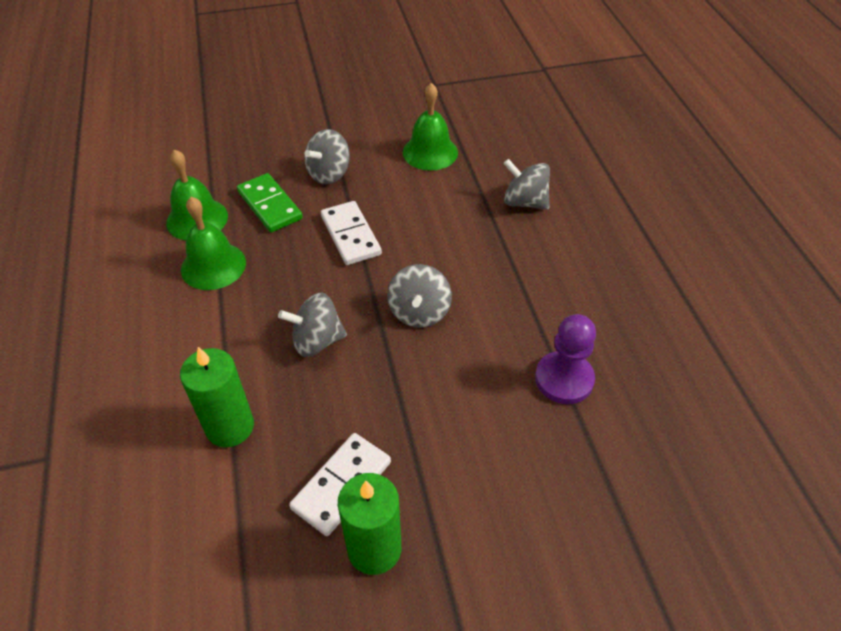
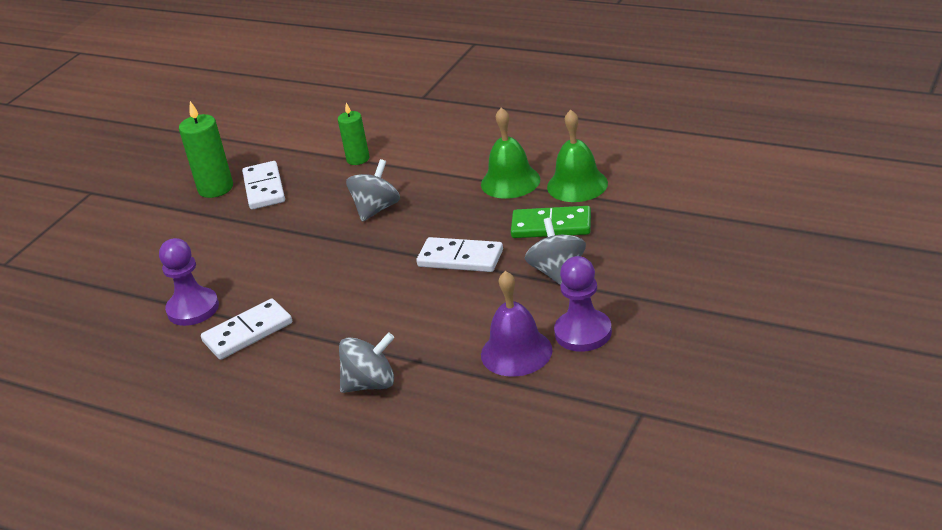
camera: 135 degrees right, 15 degrees down
(230, 426) = (358, 159): green candle -> green candle, size x0.66
(385, 133) = (583, 333): none -> purple pawn
(419, 312) = (337, 264): grey spinning top -> none
(430, 152) = (516, 352): green bell -> purple bell
(549, 312) = (247, 332): none -> white domino

